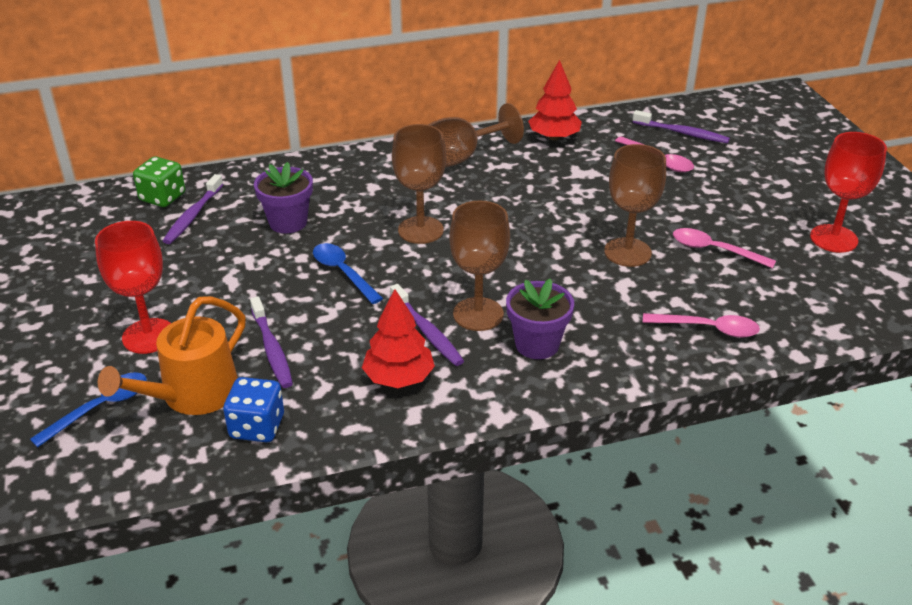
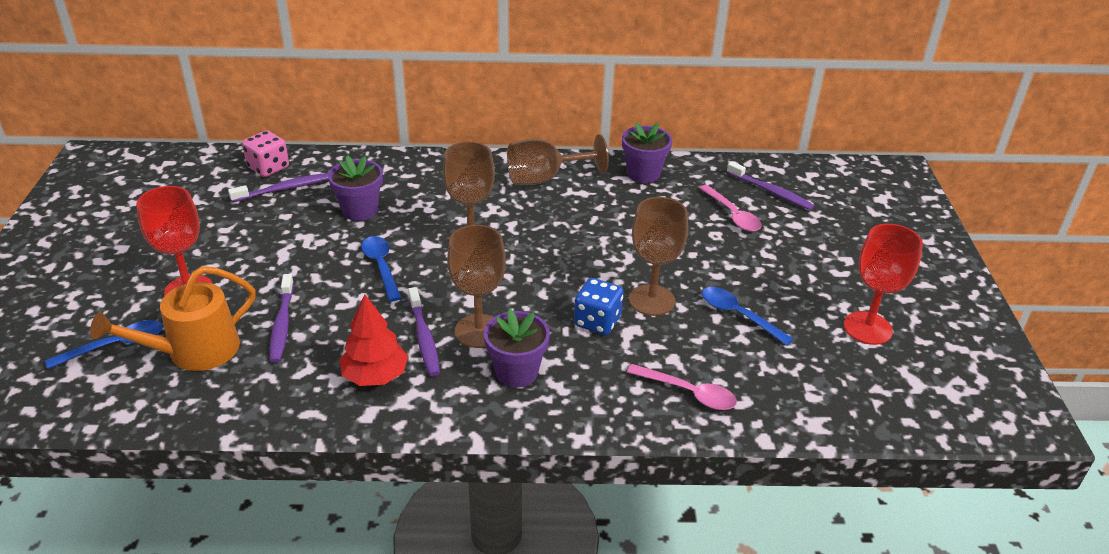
camera: 15 degrees right, 0 degrees up
(162, 197) = (268, 168): green dice -> pink dice
(193, 215) = (284, 189): purple toothbrush -> purple toothbrush turned 150 degrees counterclockwise
(257, 427) = (231, 393): blue dice -> blue dice (597, 321)
(554, 137) = (643, 174): red tree -> purple flower pot
(714, 250) = (738, 315): pink spoon -> blue spoon

